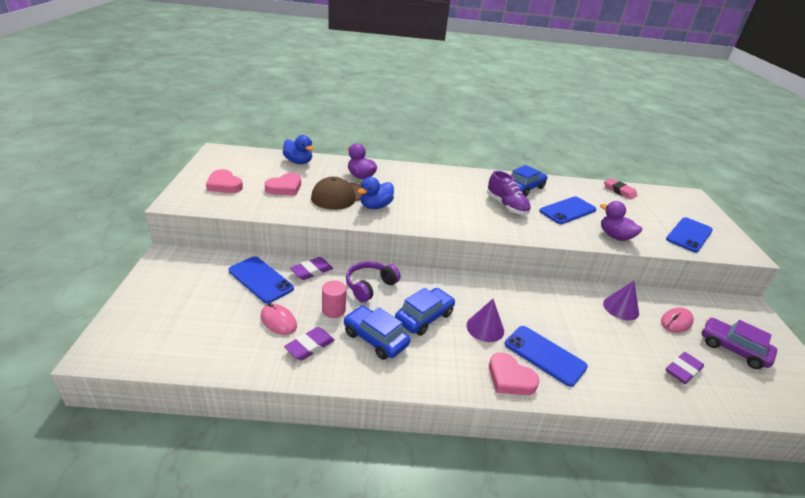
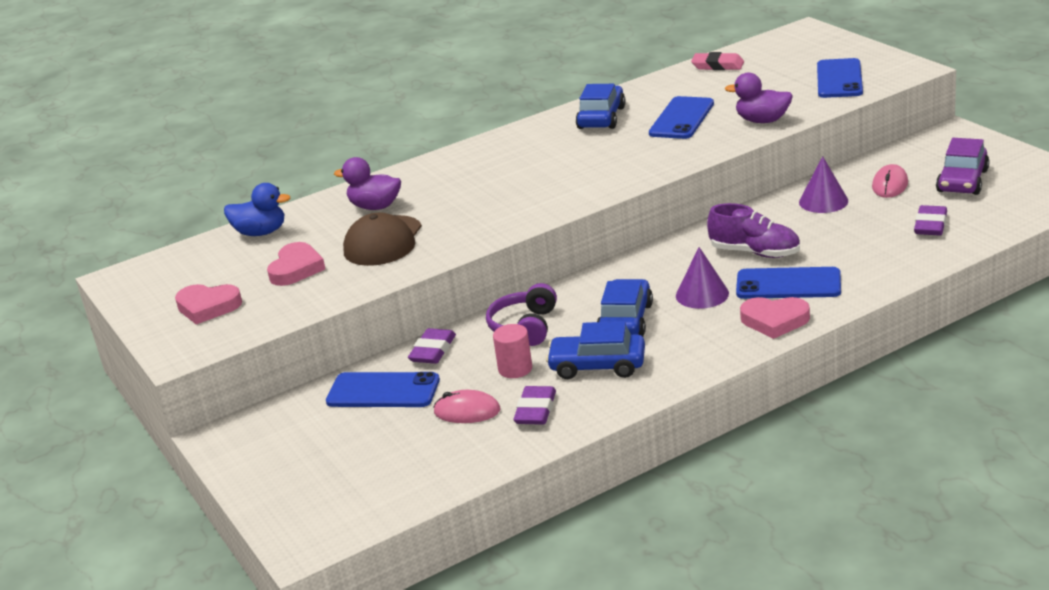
camera: 25 degrees left, 5 degrees down
(375, 206) = (447, 229): blue duck -> none
(506, 206) = (605, 149): purple shoe -> purple shoe (755, 252)
(732, 349) = (962, 181): purple car -> purple car turned 75 degrees counterclockwise

